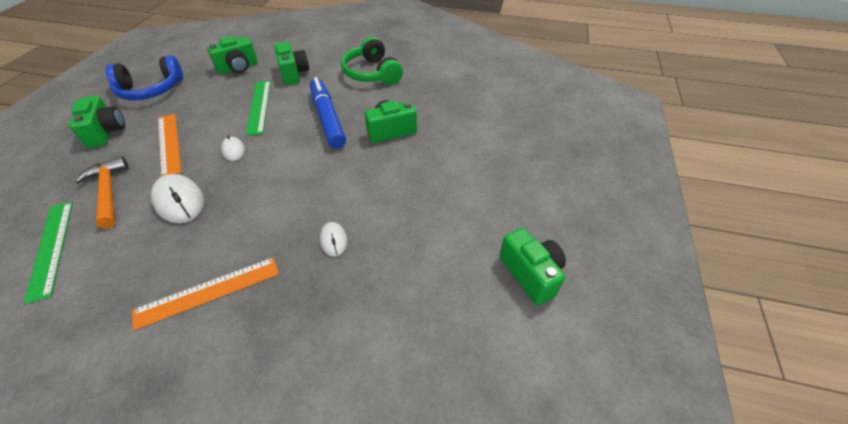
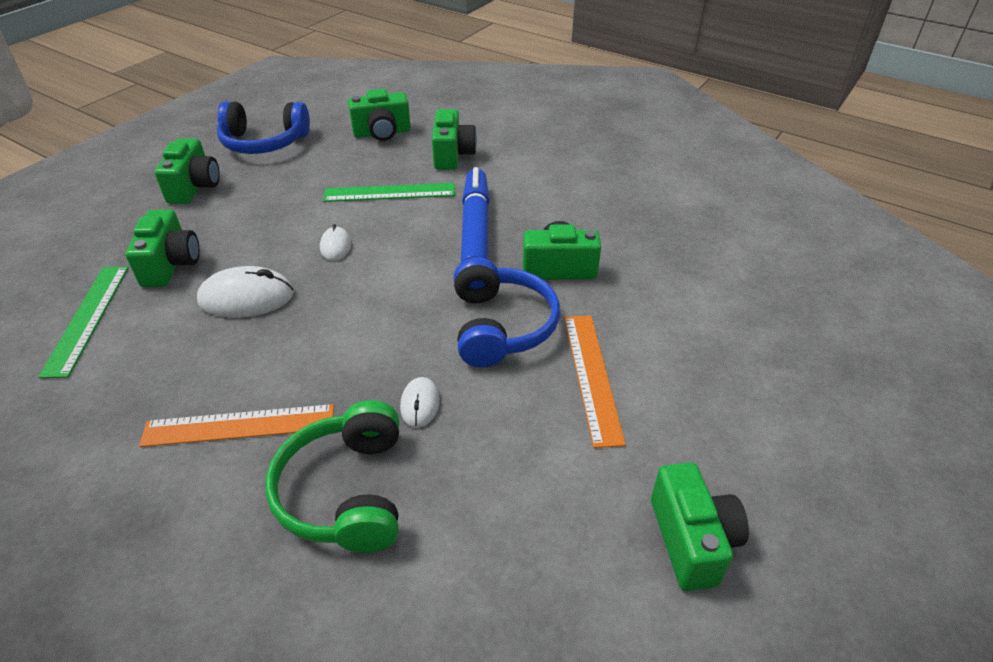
camera: 20 degrees right, 5 degrees down
(108, 192) = (171, 265): orange hammer -> green camera
(169, 143) = (261, 219): orange ruler -> orange ruler (592, 376)
(179, 201) = (246, 298): white mouse -> white mouse turned 75 degrees counterclockwise
(259, 106) = (389, 192): green ruler -> green ruler turned 75 degrees clockwise
(368, 176) = (500, 326): none -> blue headphones
(372, 73) = (563, 176): green headphones -> green headphones (346, 491)

